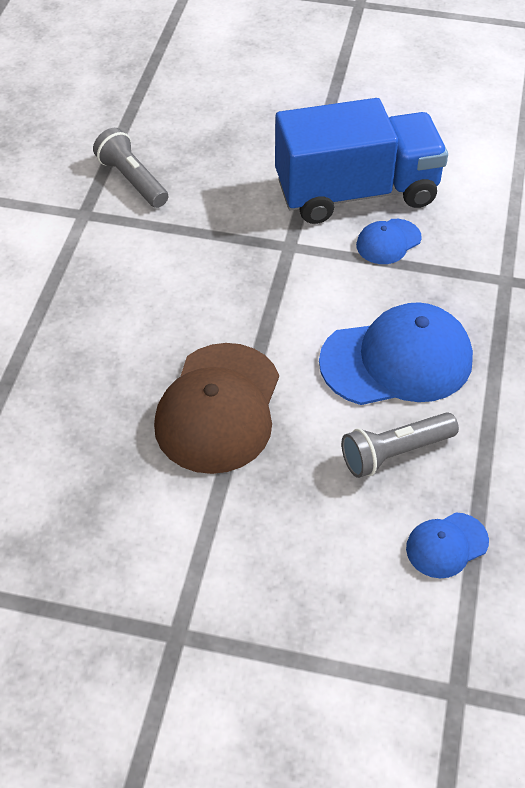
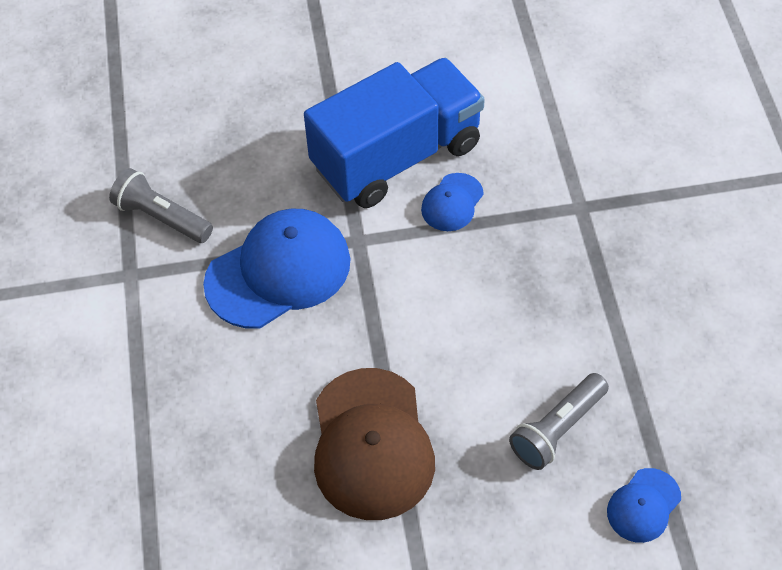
camera: 20 degrees left, 5 degrees up
(397, 360) = (517, 331): blue cap -> blue cap (278, 272)

